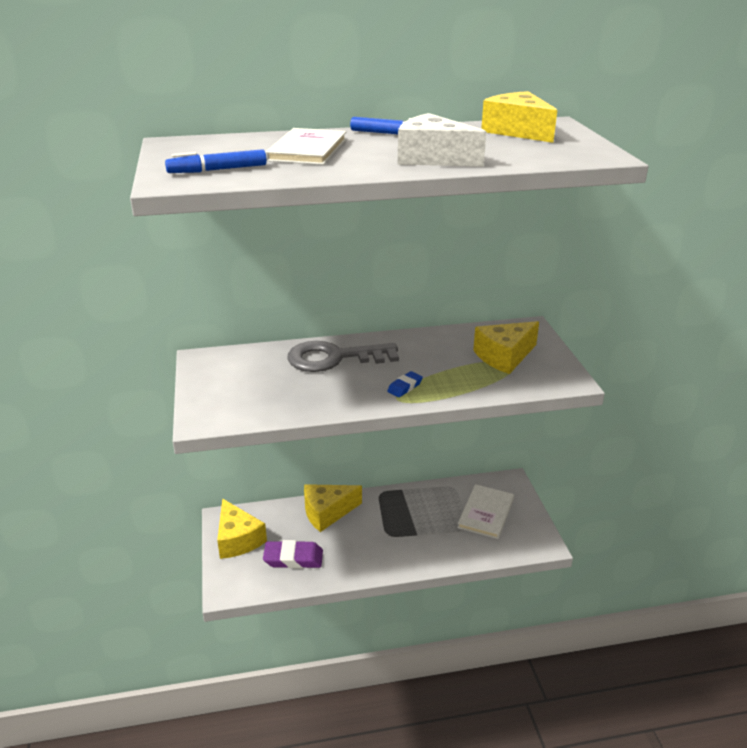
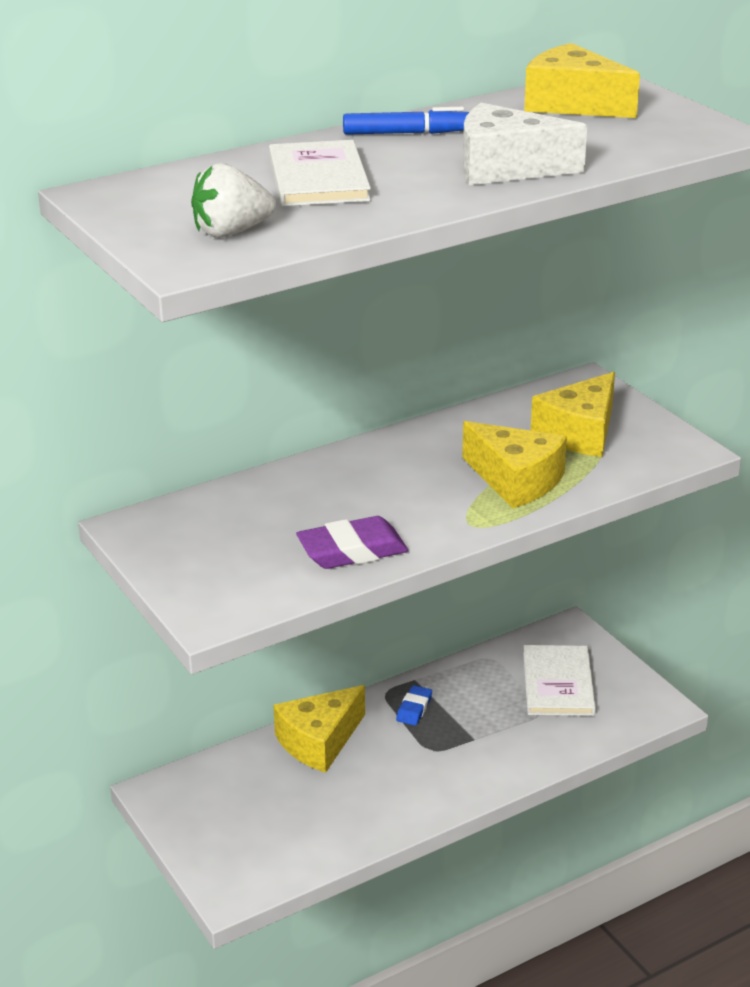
camera: 20 degrees left, 0 degrees up
(217, 170) = (231, 232): blue marker -> white strawberry
(238, 539) = (201, 816): yellow cheese -> yellow cheese (516, 480)
(293, 558) = (307, 820): purple eraser -> purple eraser (352, 551)
(334, 358) = (337, 484): grey key -> none
(405, 387) = (471, 505): blue eraser -> blue eraser (414, 709)

